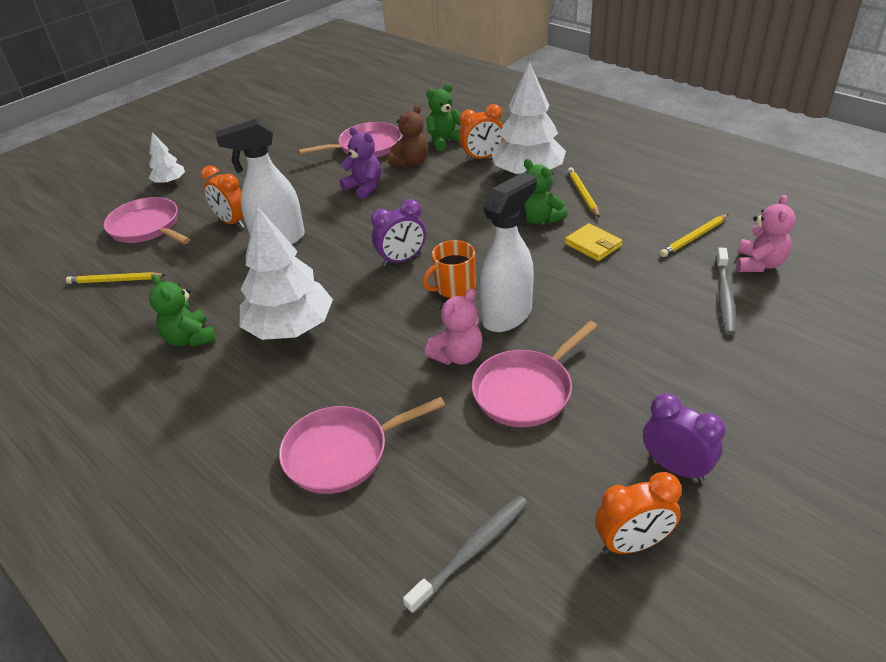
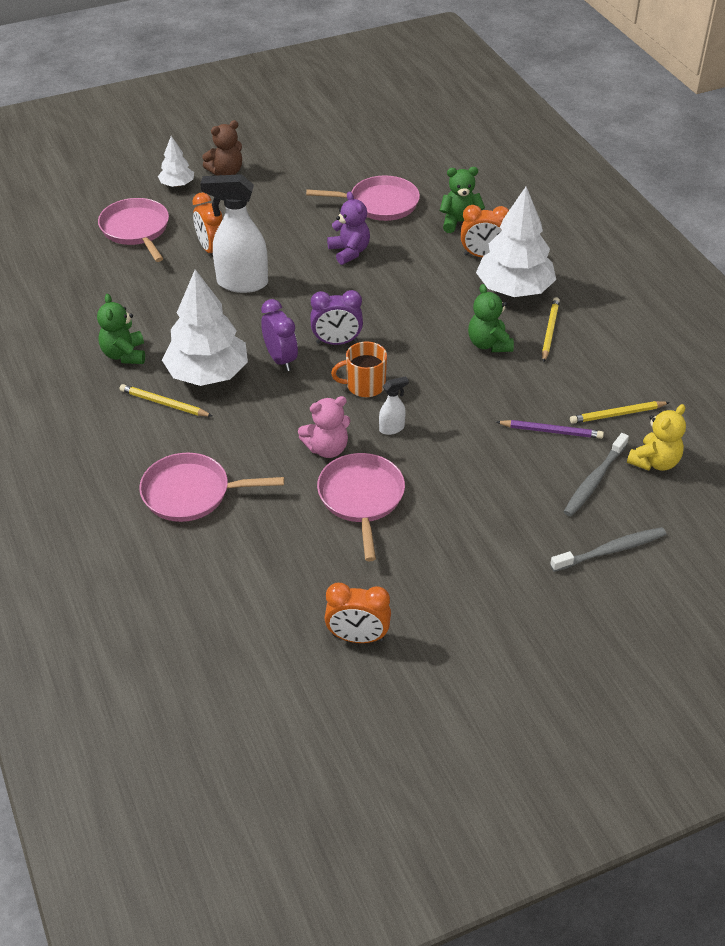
camera: 20 degrees right, 5 degrees up
(115, 280) = (88, 277): yellow pencil -> yellow pencil (164, 403)
(411, 162) = (411, 237): brown teddy bear -> brown teddy bear (226, 172)
(472, 551) = (241, 597): grey toothbrush -> grey toothbrush (611, 550)
(507, 315) = (392, 428): white spray bottle -> white spray bottle, size x0.46
(526, 391) = (361, 498): pink pan -> pink pan turned 105 degrees clockwise
(593, 245) = (517, 388): yellow wallet -> none
(651, 269) = (551, 431): none -> purple pencil
(675, 467) = (432, 600): purple clock -> purple clock (280, 359)
(759, 264) = (654, 462): pink teddy bear -> yellow teddy bear

